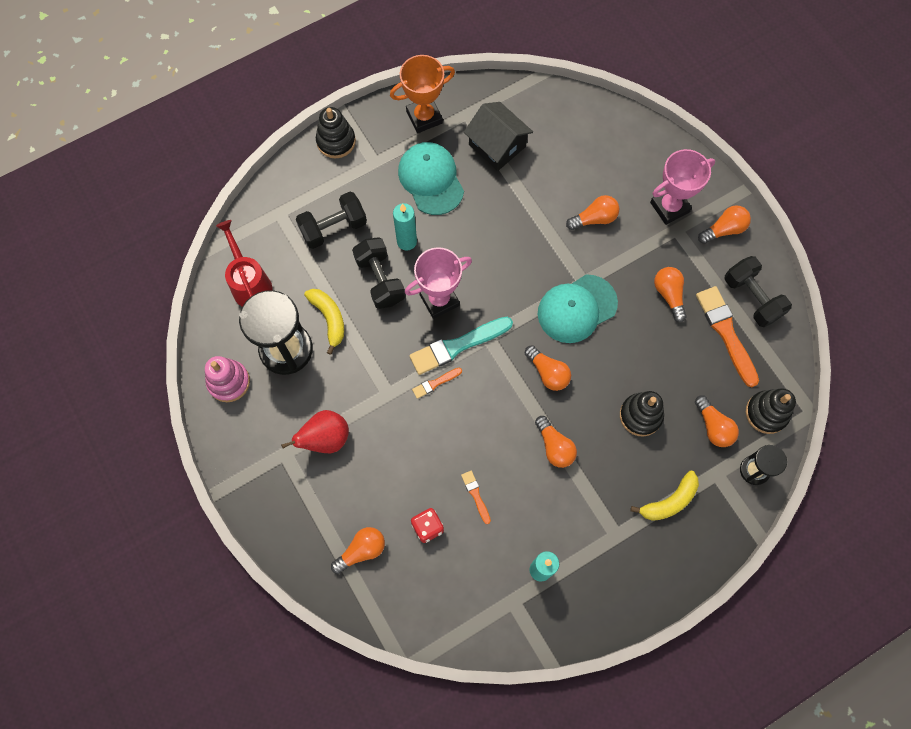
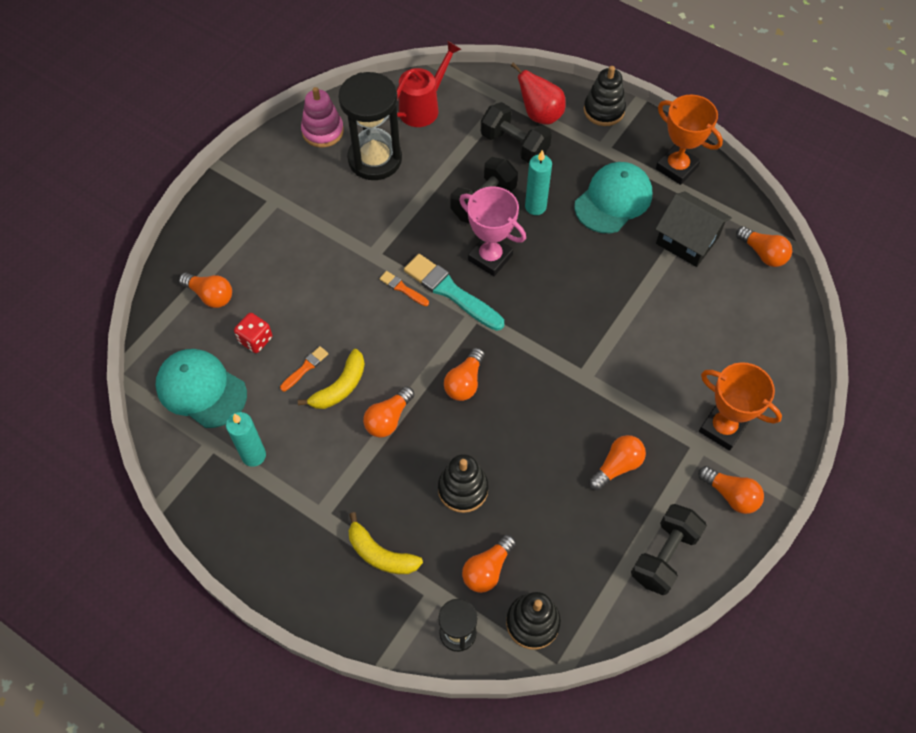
camera: 65 degrees right, 10 degrees down
(325, 438) = (304, 224): red pear -> red pear (540, 115)
(329, 319) = (422, 178): yellow banana -> yellow banana (340, 387)
(497, 145) = (687, 240): black house -> black house turned 75 degrees counterclockwise
(576, 309) = (549, 382): turquoise cap -> turquoise cap (201, 389)
(594, 218) = (662, 359): orange light bulb -> orange light bulb (763, 253)
(669, 207) = (722, 428): pink trophy -> orange trophy
(726, 333) = (606, 543): orange brush -> none

